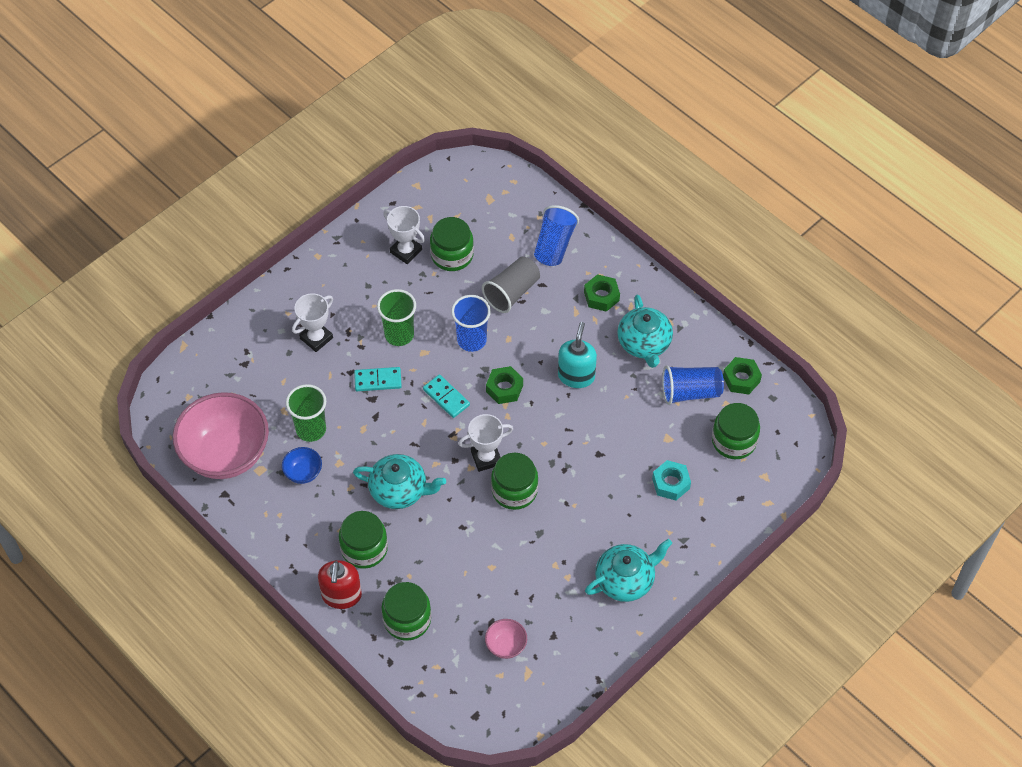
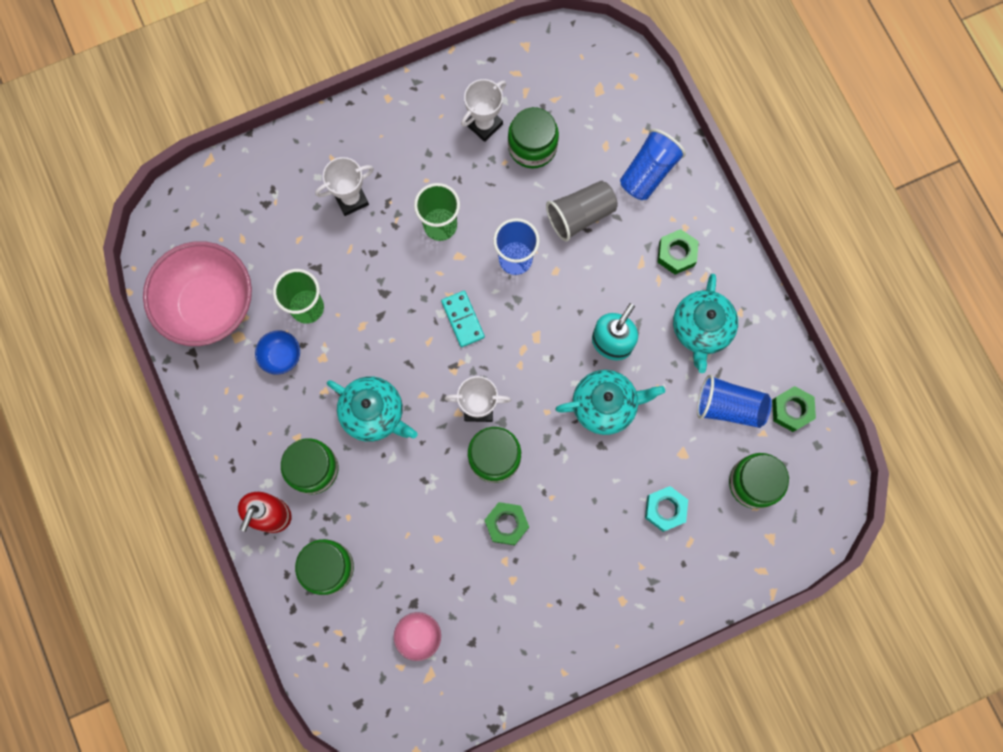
camera: 20 degrees right, 20 degrees up
(378, 380) = (398, 273): turquoise domino -> none
(406, 251) = (484, 124): white trophy -> white trophy turned 75 degrees clockwise
(504, 388) = (529, 330): green nut -> green nut (506, 524)
(625, 580) = (572, 606): turquoise teapot -> turquoise teapot (605, 405)

